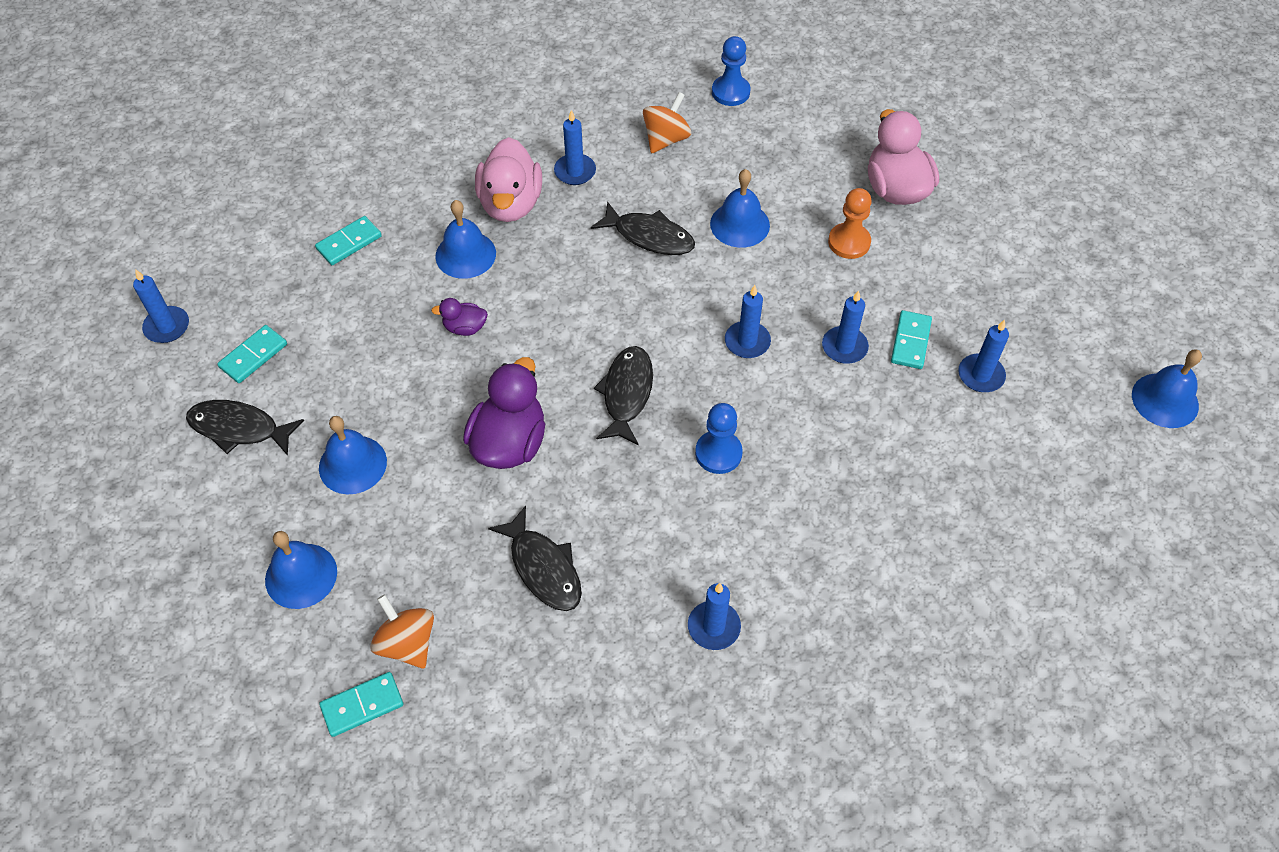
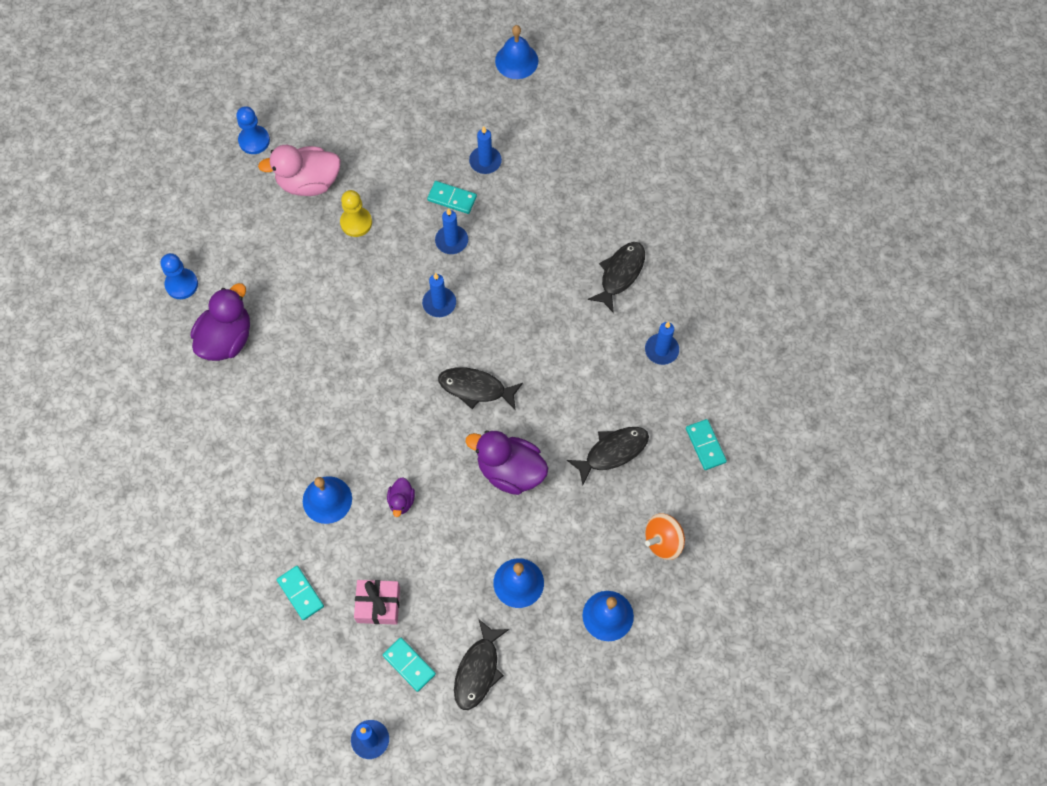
camera: 85 degrees left, 10 degrees up
(331, 318) = (378, 605): none -> pink gift
(362, 705) = (706, 570): turquoise domino -> turquoise domino (705, 445)
(511, 204) = (278, 463): pink duck -> none
(575, 171) = (250, 411): blue candle -> none
(649, 236) = (329, 360): black fish -> black fish (620, 274)
(666, 139) = (226, 339): orange spinning top -> purple duck
(718, 453) = (532, 333): blue pawn -> blue pawn (254, 141)
(740, 224) = (327, 295): blue bell -> none
(849, 242) = (356, 222): orange pawn -> yellow pawn

